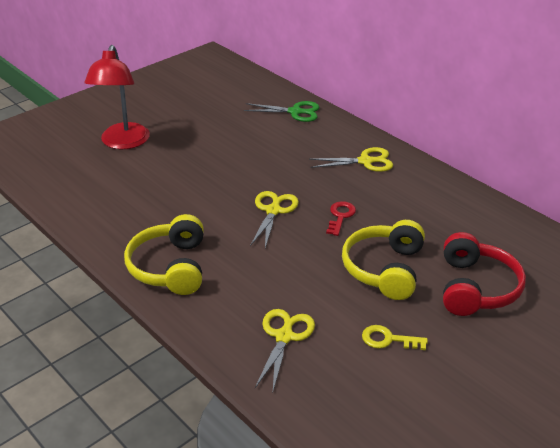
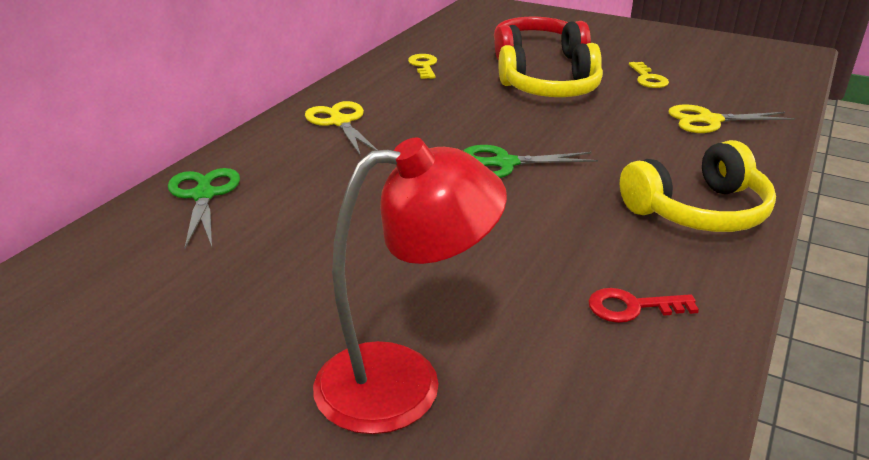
camera: 110 degrees left, 5 degrees down
(273, 210) = (504, 163): yellow scissors -> green scissors
(340, 216) = (478, 121): red key -> red key (632, 307)
(461, 215) = (424, 66): none -> yellow key

